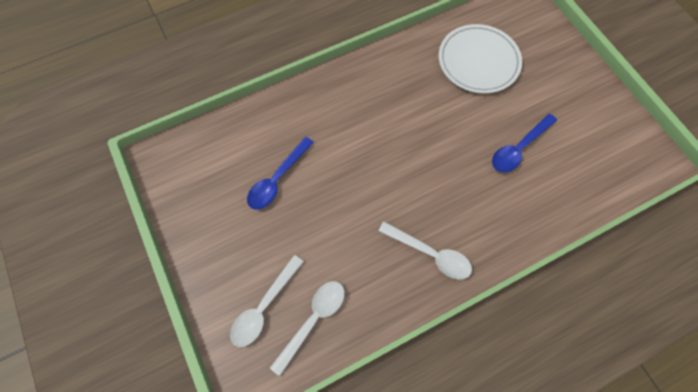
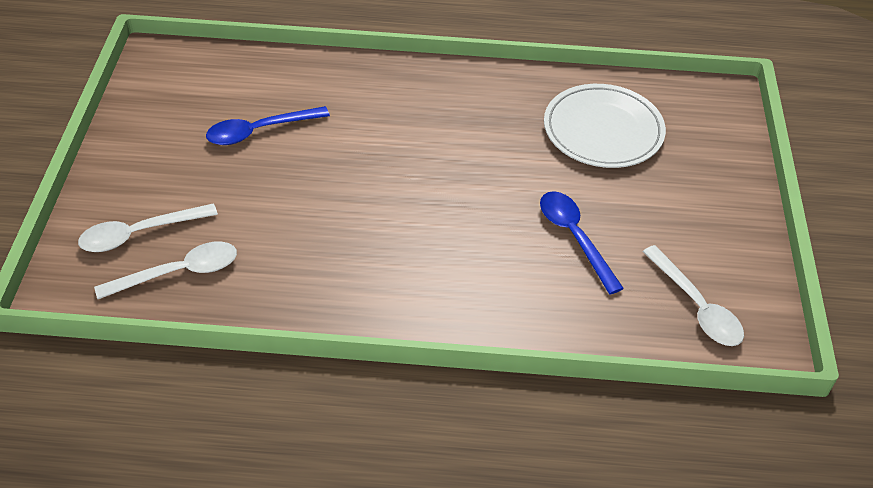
camera: 30 degrees right, 20 degrees down
(430, 254) = (366, 283): white spoon -> white spoon (697, 307)
(518, 148) = (574, 237): blue spoon -> blue spoon turned 75 degrees clockwise

